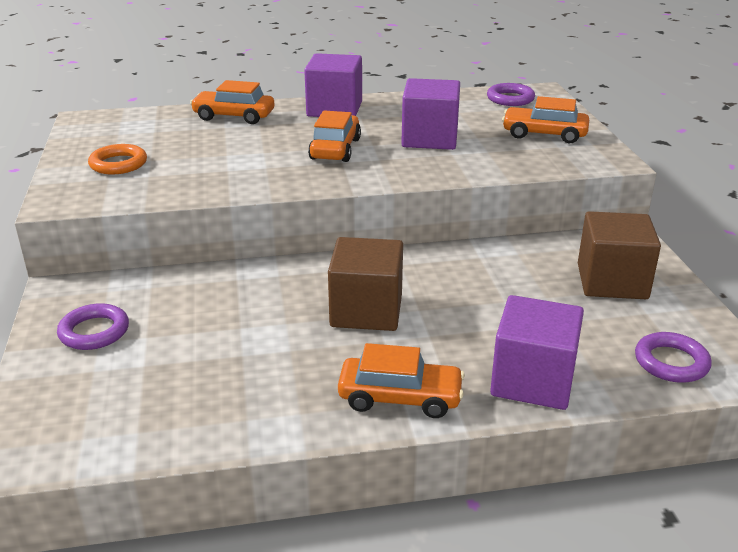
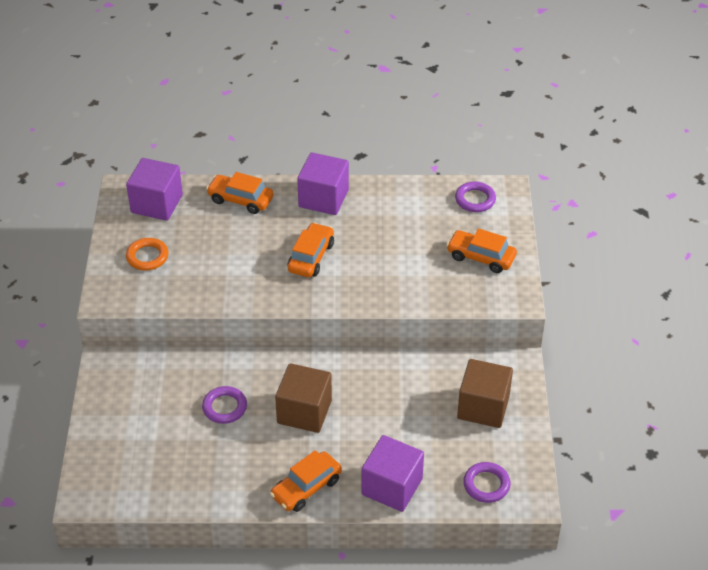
camera: 10 degrees right, 15 degrees up
(94, 332) = (126, 406): purple ring -> purple ring (224, 407)
(400, 398) = (306, 488): orange car -> orange car turned 120 degrees clockwise
(430, 138) = (388, 252): purple cube -> purple cube (157, 204)

